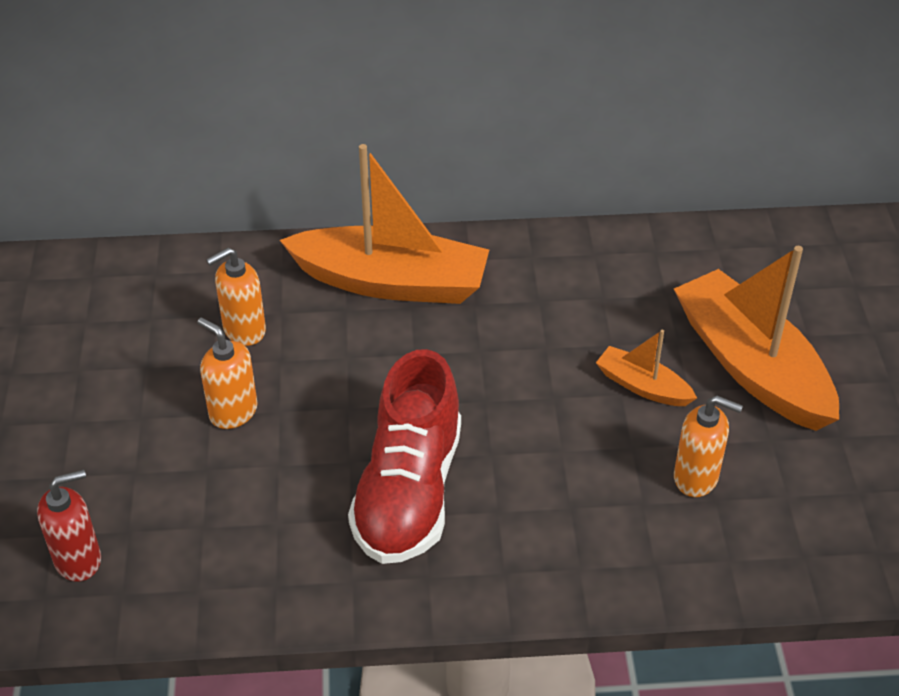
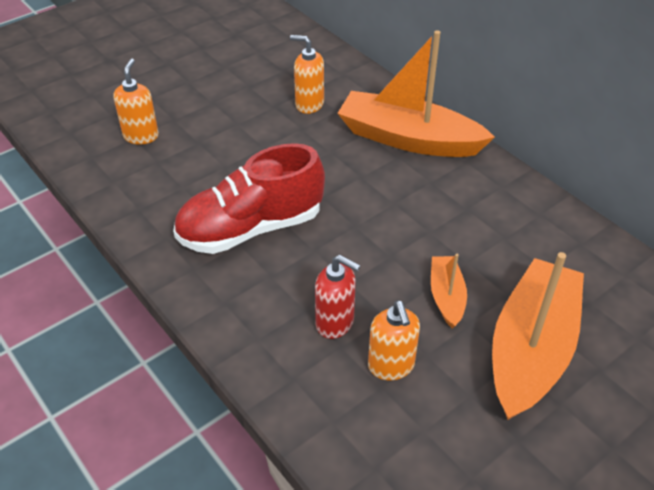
camera: 55 degrees right, 0 degrees up
(78, 560) = (101, 131): red soap dispenser -> red soap dispenser (335, 323)
(233, 411) = (247, 131): orange soap dispenser -> orange soap dispenser (141, 136)
(391, 282) = (408, 139): orange boat -> orange boat turned 135 degrees clockwise

